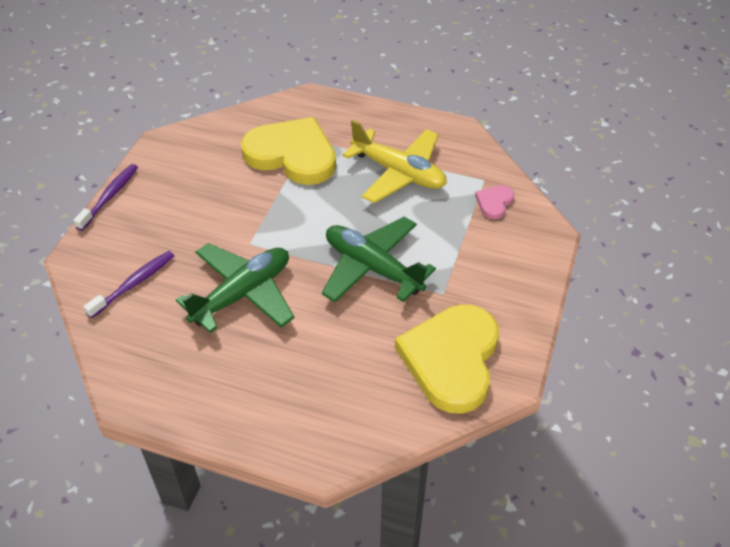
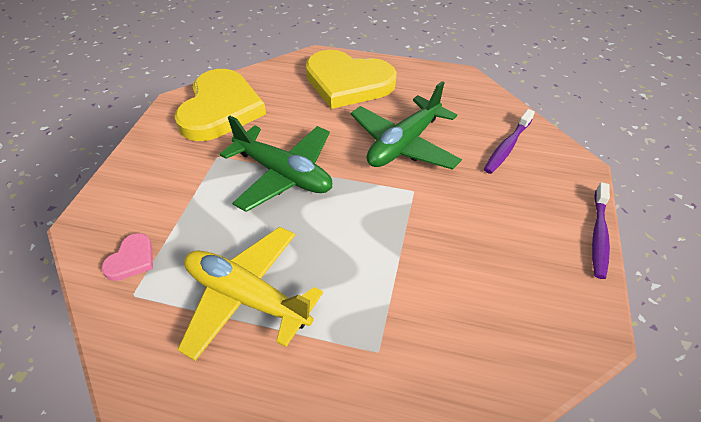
camera: 175 degrees right, 0 degrees up
(292, 155) = (397, 319): yellow heart -> yellow heart (348, 82)

